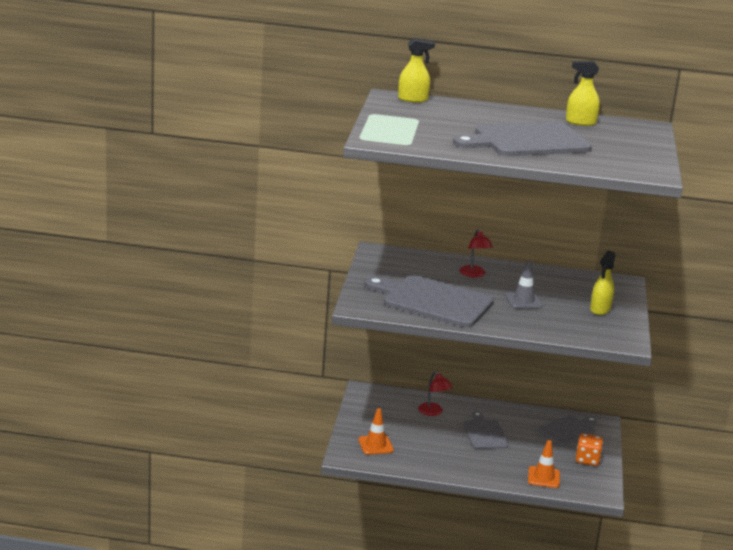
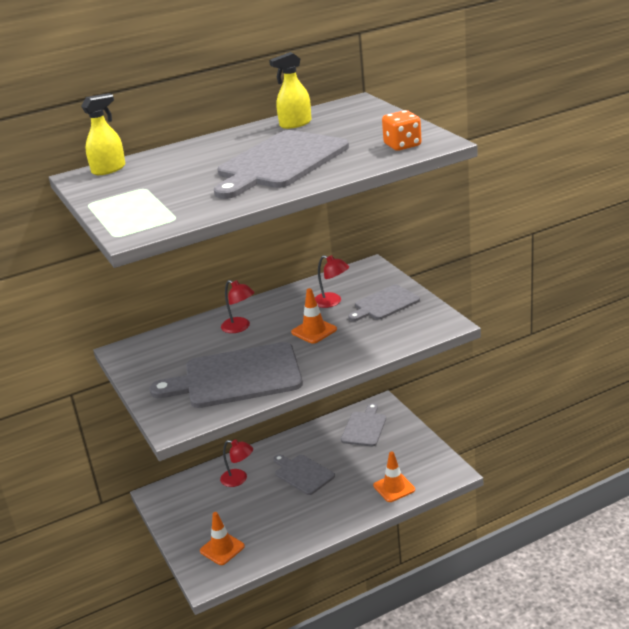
camera: 30 degrees left, 5 degrees up
(523, 301) = (314, 331): grey traffic cone -> orange traffic cone
(562, 290) = (332, 302): none -> red lamp
(587, 459) = (408, 447): orange dice -> orange dice (402, 145)
(600, 309) = (384, 304): yellow spray bottle -> grey cutting board

